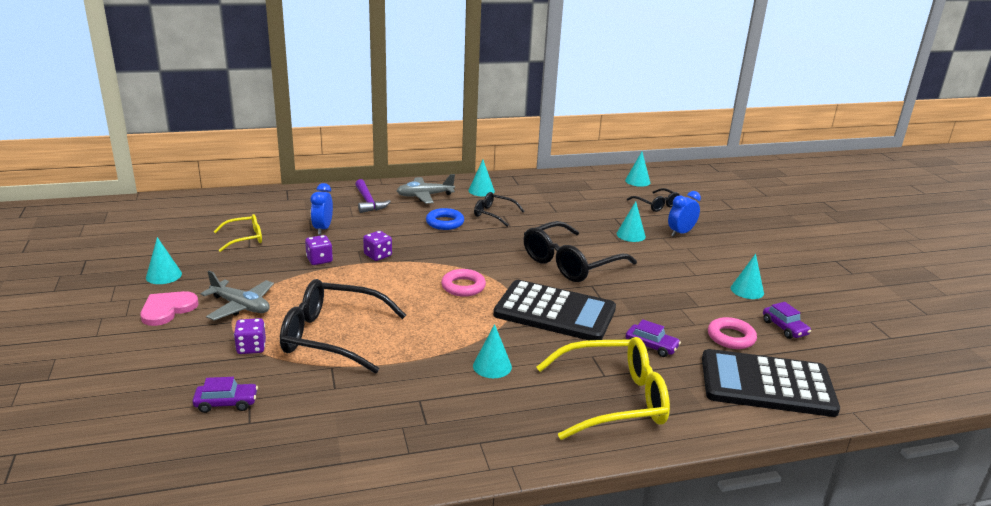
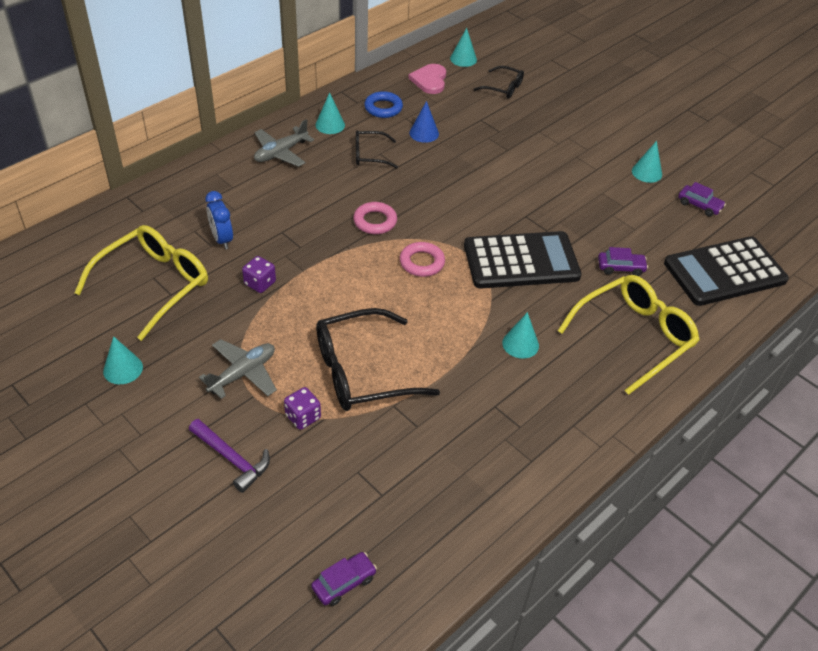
camera: 30 degrees left, 20 degrees up
(167, 309) = (175, 409): pink heart -> pink heart (429, 80)
(226, 403) = (343, 485): purple car -> purple car (344, 583)
(241, 306) = (243, 374): grey plane -> grey plane turned 45 degrees counterclockwise
(245, 238) = (154, 284): yellow glasses -> yellow glasses, size x1.90
(368, 202) = (232, 182): purple hammer -> purple hammer (232, 458)
(378, 255) = (310, 254): purple dice -> none
(445, 222) = (334, 184): blue ring -> blue ring (383, 108)
(554, 213) = (424, 133): none -> blue cone
(570, 263) = (488, 195): black glasses -> none
(631, 235) = (511, 138): turquoise cone -> none
(680, 233) = (549, 119): blue clock -> none
(731, 337) = (669, 232): pink ring -> pink ring (375, 221)

